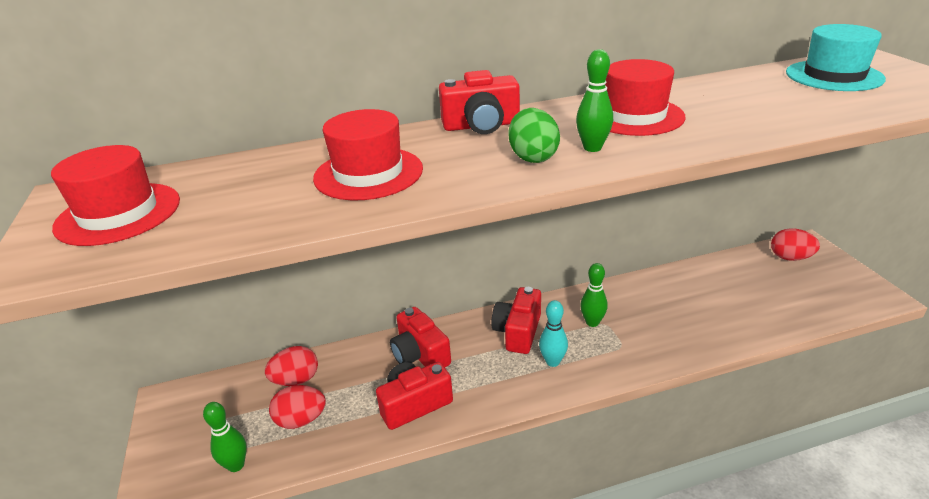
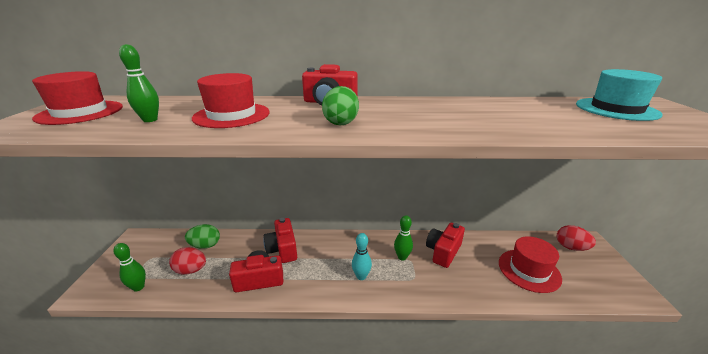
camera: 15 degrees right, 5 degrees down
(296, 380) = (205, 245): red egg -> green egg
(518, 332) = (350, 250): red camera -> red camera (443, 252)
(592, 148) = (387, 124): green bowling pin -> green bowling pin (150, 120)
(634, 116) = (436, 111): red hat -> red hat (529, 270)

